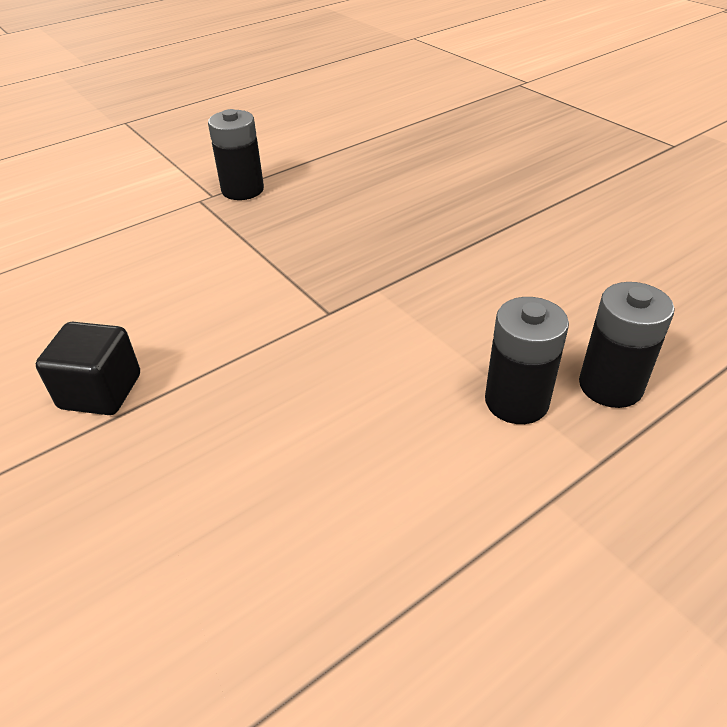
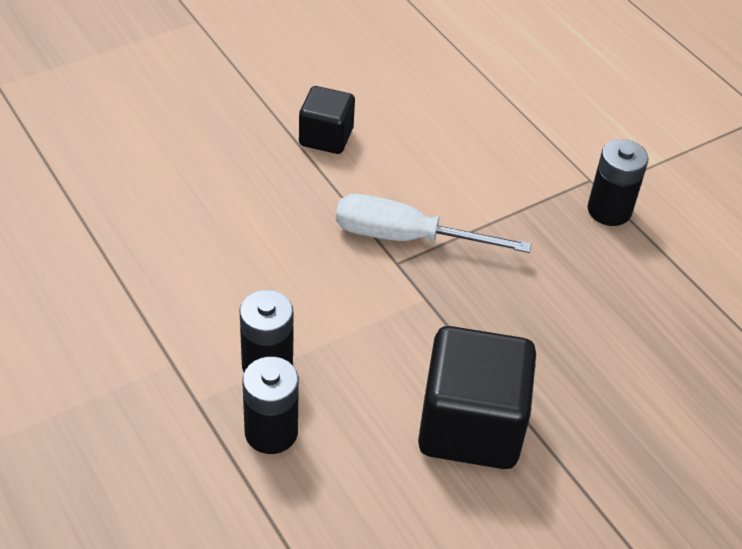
camera: 90 degrees right, 5 degrees up
(289, 307) = (406, 238): none -> white screwdriver
(530, 254) = (471, 426): none -> black cube

